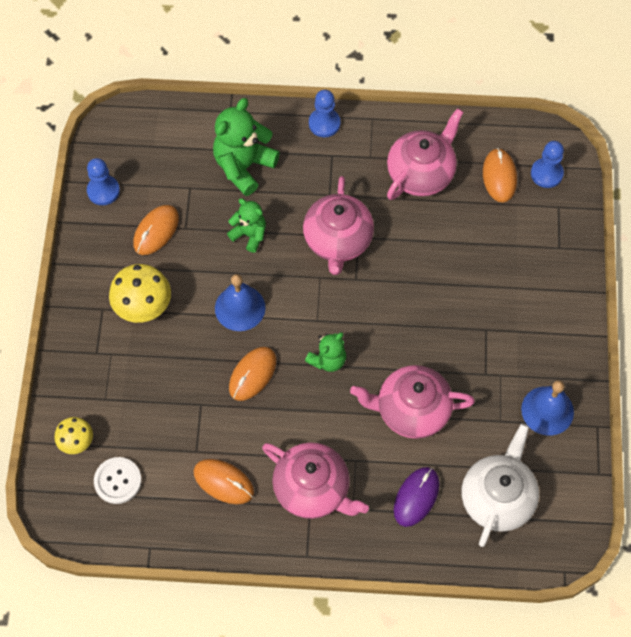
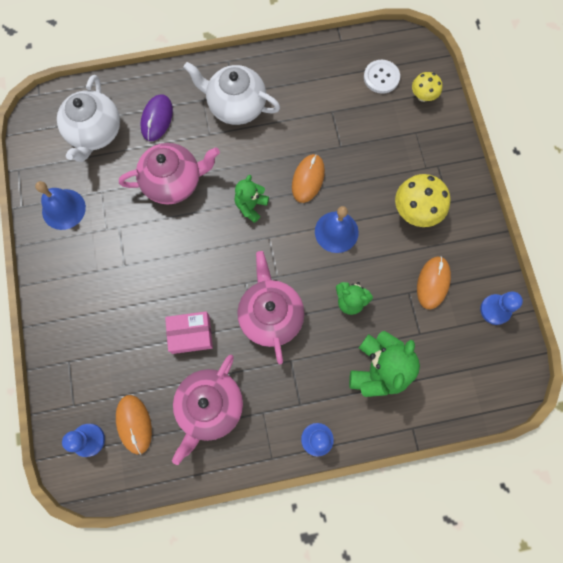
camera: 165 degrees right, 10 degrees up
(223, 482) = (303, 95): orange mouse -> none
(313, 489) = (235, 106): pink teapot -> white teapot
(426, 243) = (191, 334): none -> pink box

